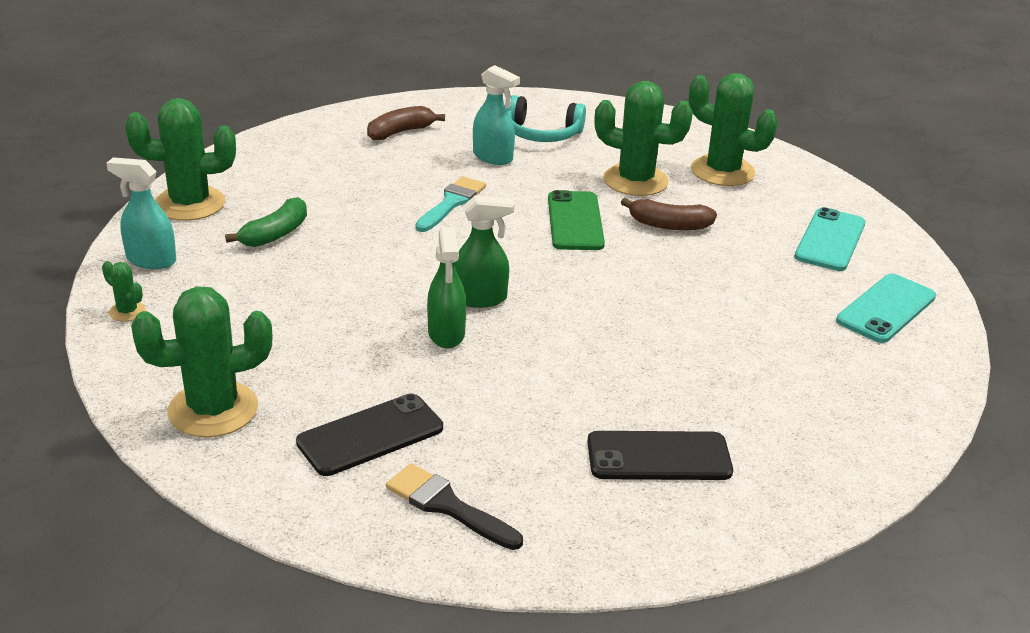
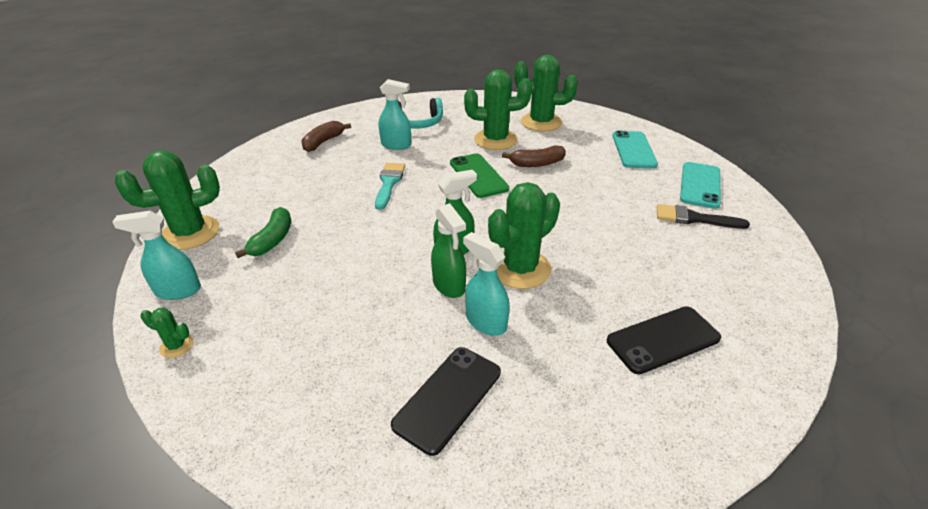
camera: 20 degrees left, 5 degrees up
(213, 410) = (301, 421): green cactus -> green cactus (520, 269)
(447, 506) = (551, 446): black brush -> black brush (694, 218)
(462, 381) = (485, 322): none -> turquoise spray bottle

